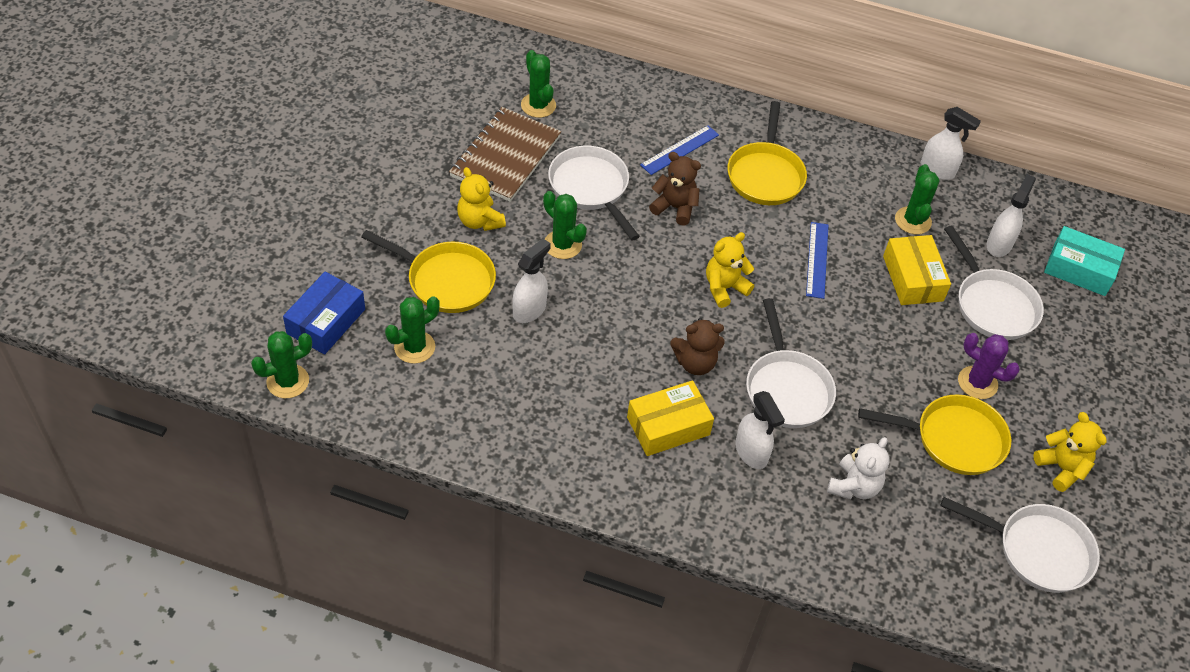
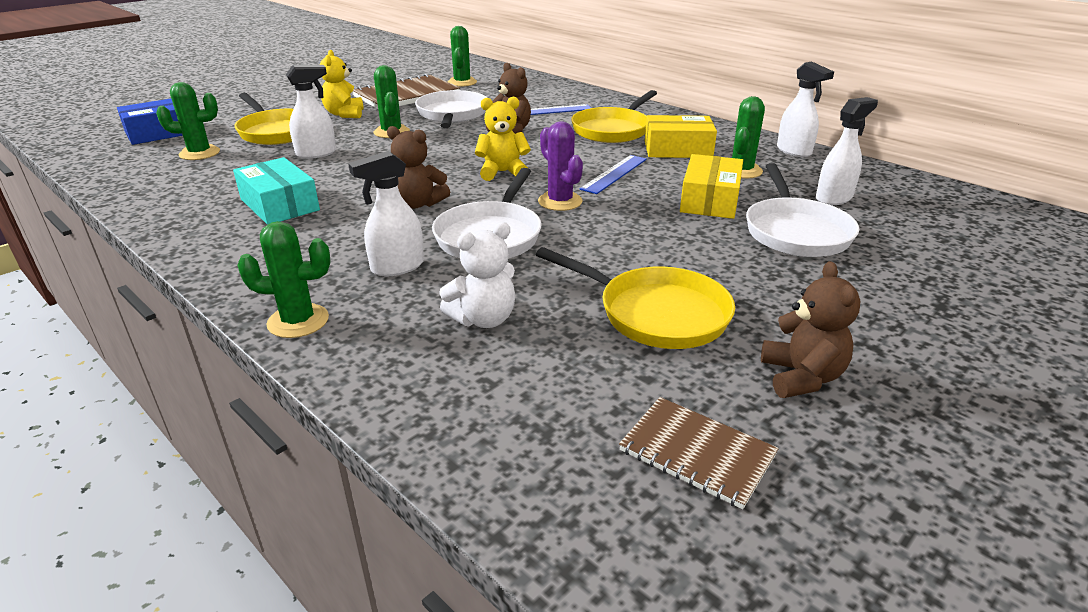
camera: 30 degrees right, 20 degrees down
(288, 381) = (84, 150): green cactus -> green cactus (298, 321)
(668, 426) = (337, 232): yellow box -> yellow box (677, 149)
(751, 453) = (397, 267): white spray bottle -> white spray bottle turned 60 degrees clockwise
(977, 383) = (729, 279): purple cactus -> purple cactus (560, 201)
(1037, 550) = (697, 453): white pan -> brown notebook
(1061, 468) = (801, 377): yellow teddy bear -> brown teddy bear
(1079, 269) = (933, 229): turquoise box -> turquoise box (280, 205)

